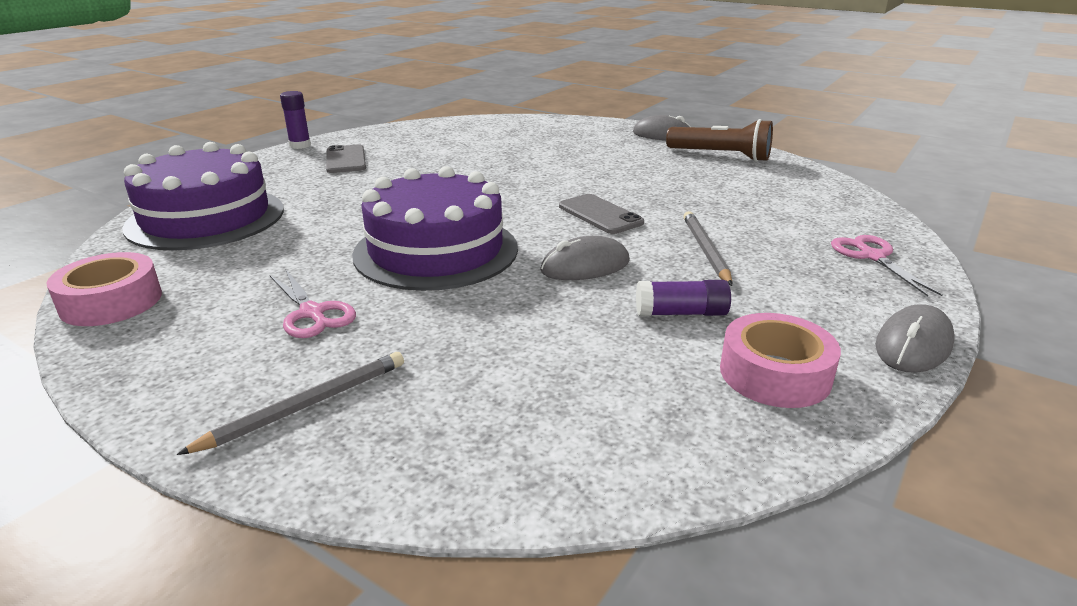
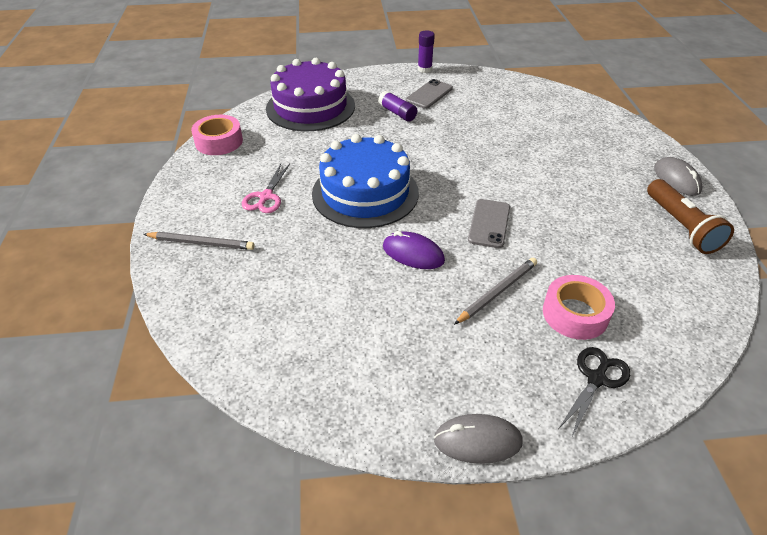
camera: 50 degrees right, 15 degrees up
(436, 251) = (365, 193): purple cake -> blue cake
(585, 266) = (413, 254): grey mouse -> purple mouse
(681, 313) = (402, 318): purple glue stick -> purple glue stick (397, 113)
(774, 374) = (374, 385): pink tape -> pink tape (575, 314)
(872, 256) = (596, 379): pink scissors -> black scissors

